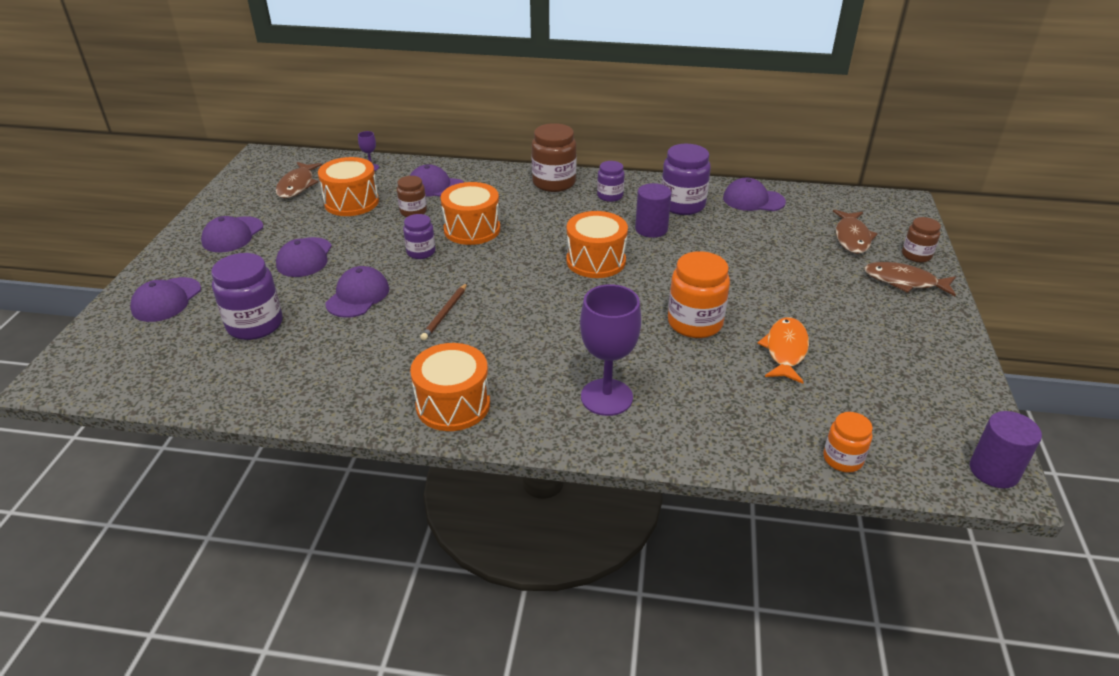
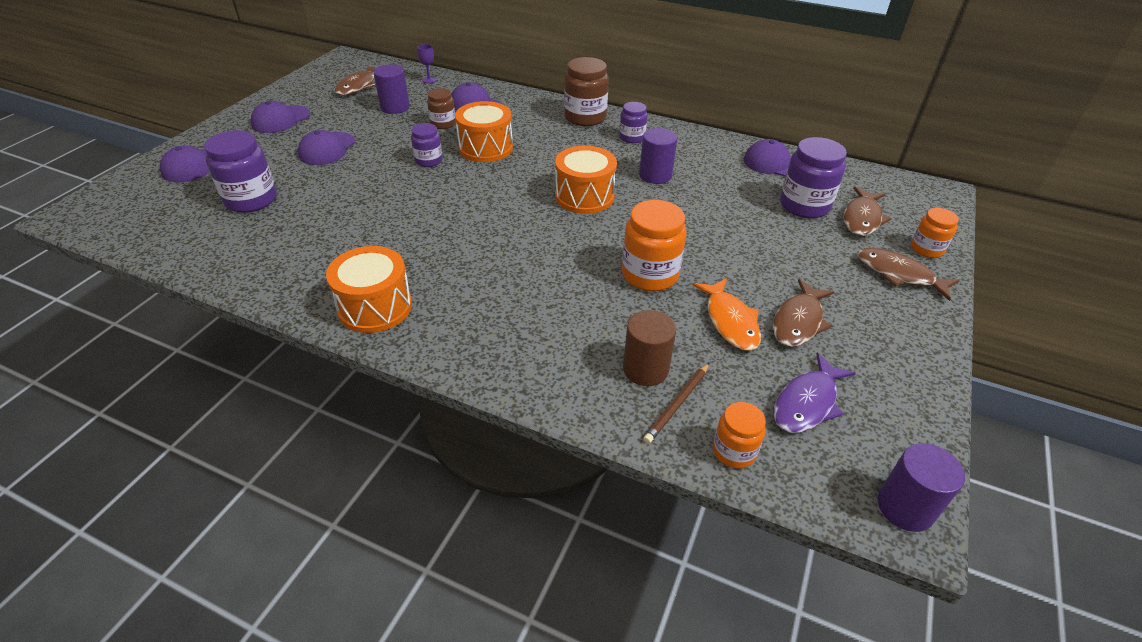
camera: 15 degrees right, 5 degrees up
(351, 202) = (395, 107): orange drum -> purple cylinder
(358, 296) = (351, 190): purple cap -> none
(445, 313) = (417, 220): brown pencil -> brown pencil (677, 404)
(606, 397) = (522, 331): purple goblet -> none
(682, 205) = (699, 157): purple jar -> purple jar (804, 205)
(734, 407) = (645, 369): none -> brown cylinder
(785, 350) = (730, 321): orange fish -> orange fish turned 135 degrees clockwise
(842, 339) = (798, 321): none -> brown fish
(881, 406) = (807, 403): none -> purple fish
(916, 255) = (926, 249): brown jar -> orange jar

